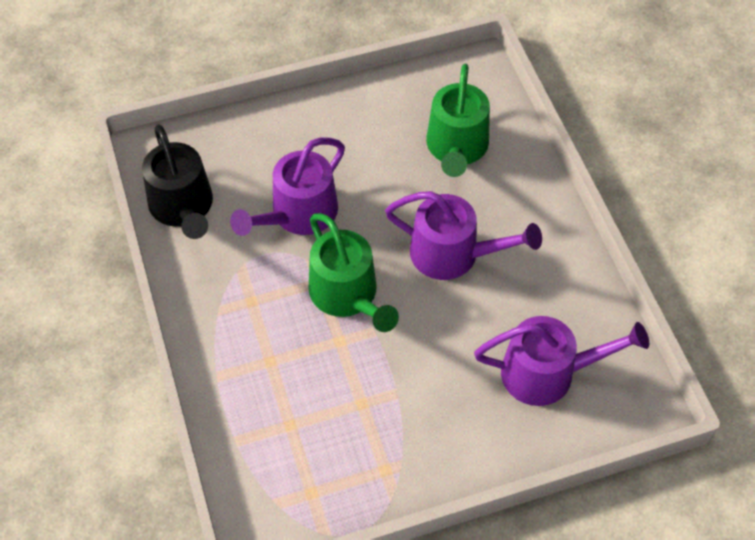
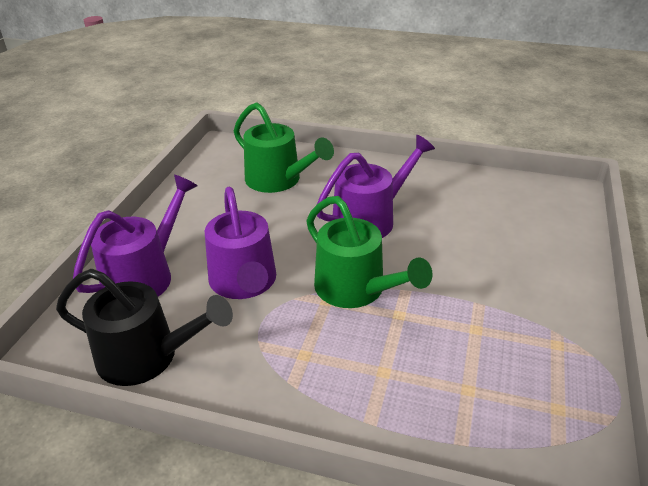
camera: 55 degrees left, 20 degrees down
(347, 295) = (356, 289): green watering can -> green watering can turned 45 degrees clockwise
(547, 373) = (513, 220): purple watering can -> purple watering can (144, 276)

